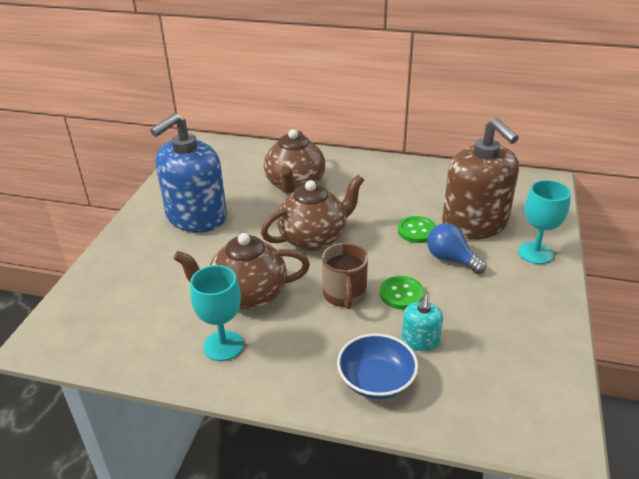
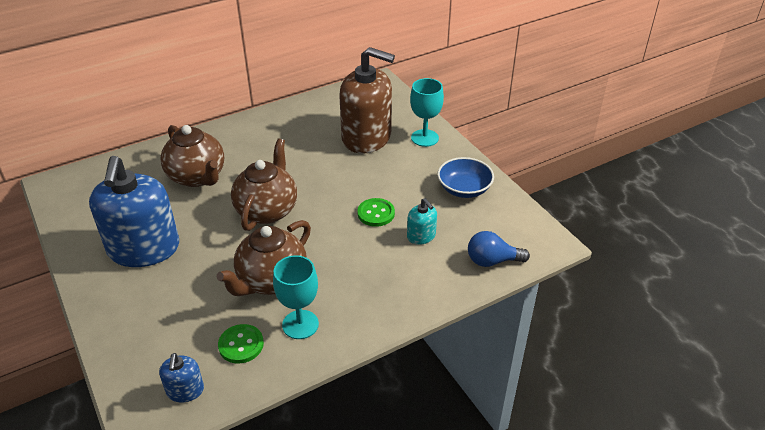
camera: 45 degrees left, 5 degrees up
(90, 336) = (185, 390): none -> blue soap dispenser
(344, 295) = (340, 237): brown mug -> none
(376, 380) = (424, 277): blue bowl -> blue bowl (464, 189)
(416, 231) = (334, 163): green button -> green button (241, 345)
(451, 259) = (379, 171): blue light bulb -> blue light bulb (492, 261)

